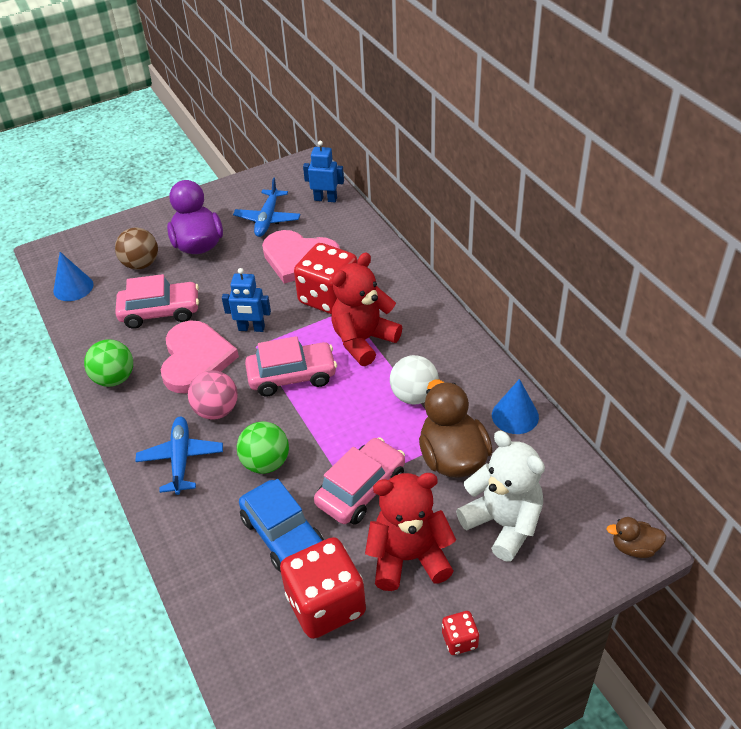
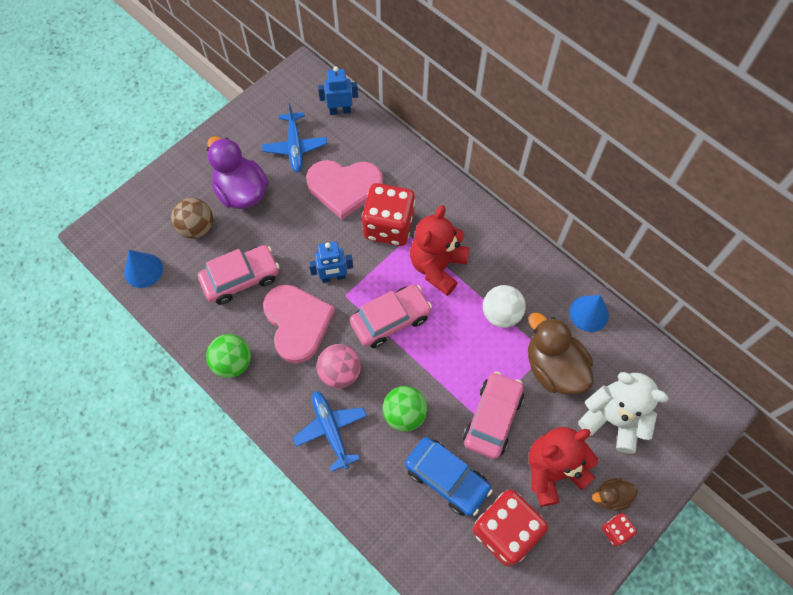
camera: 20 degrees left, 20 degrees up
(634, 547) = (715, 413): brown duck -> brown duck (611, 497)

